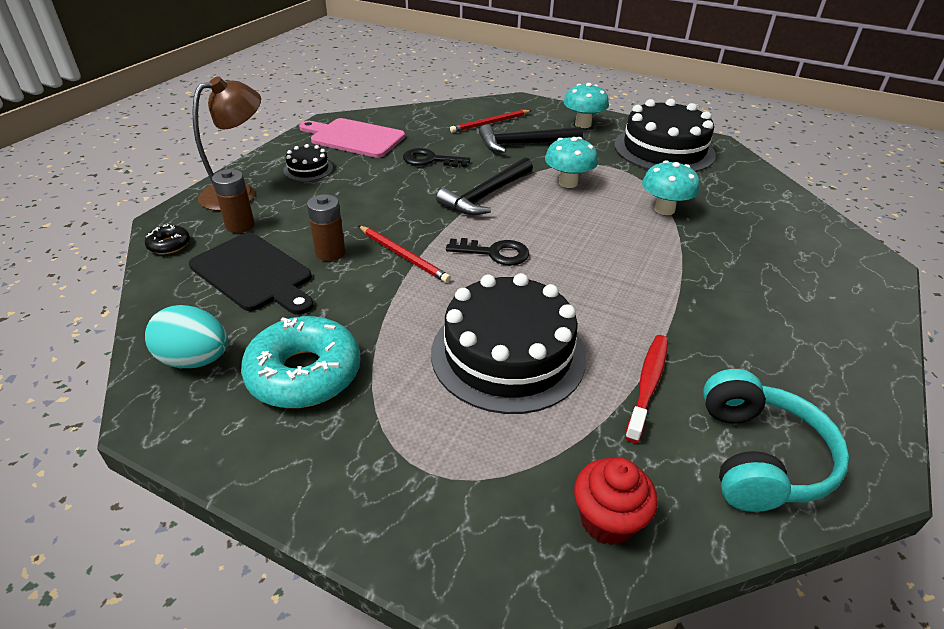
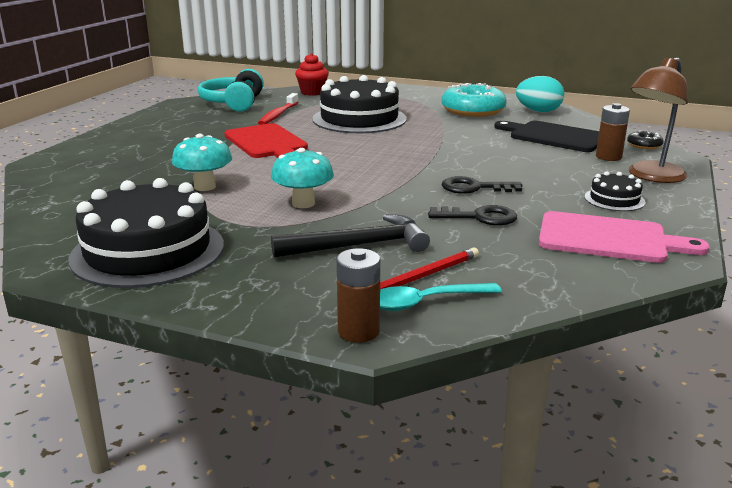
camera: 175 degrees right, 15 degrees down
(330, 253) = (511, 147): brown battery -> brown battery (358, 331)
(403, 256) = (451, 148): red pencil -> none
(485, 195) = (397, 188): black hammer -> none
(491, 111) = (425, 302): none -> turquoise spoon
(494, 253) = (377, 153): black key -> black key (474, 188)
(583, 124) = (258, 287): turquoise mushroom -> none
(633, 287) = (267, 143): none -> red cutting board

